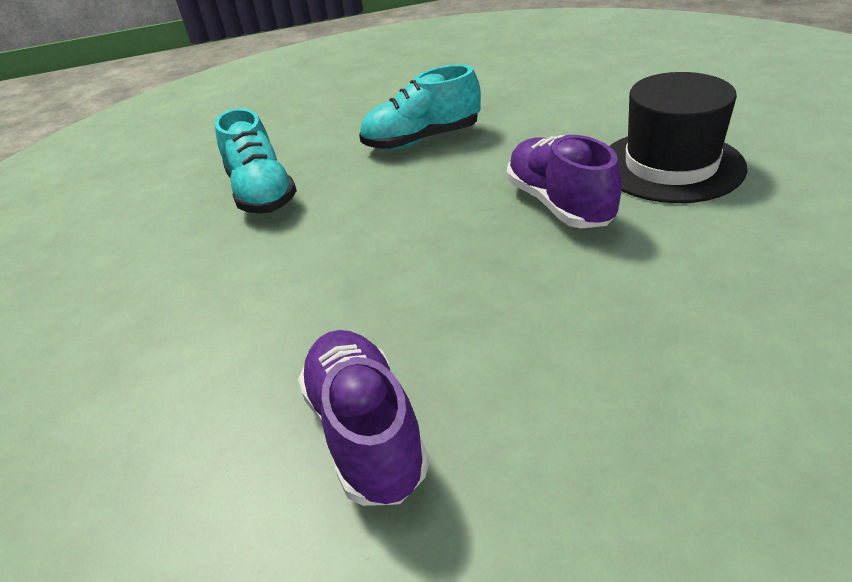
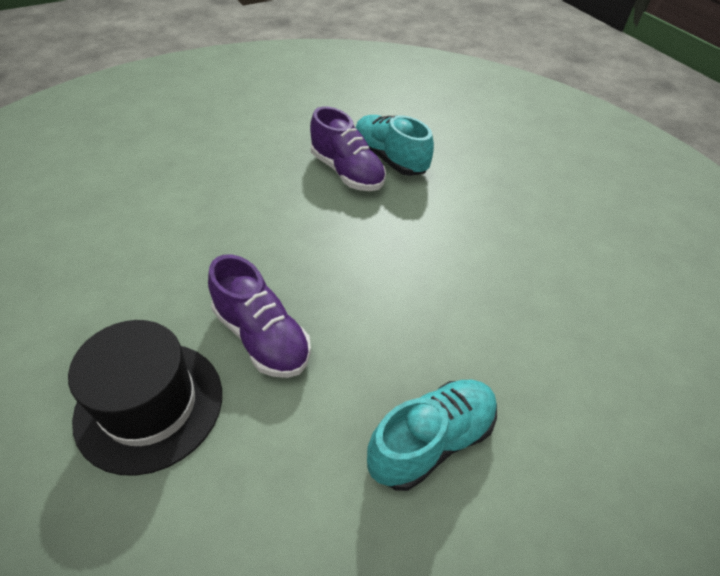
camera: 155 degrees right, 10 degrees up
(262, 193) = (545, 330): turquoise shoe -> turquoise shoe (389, 159)

